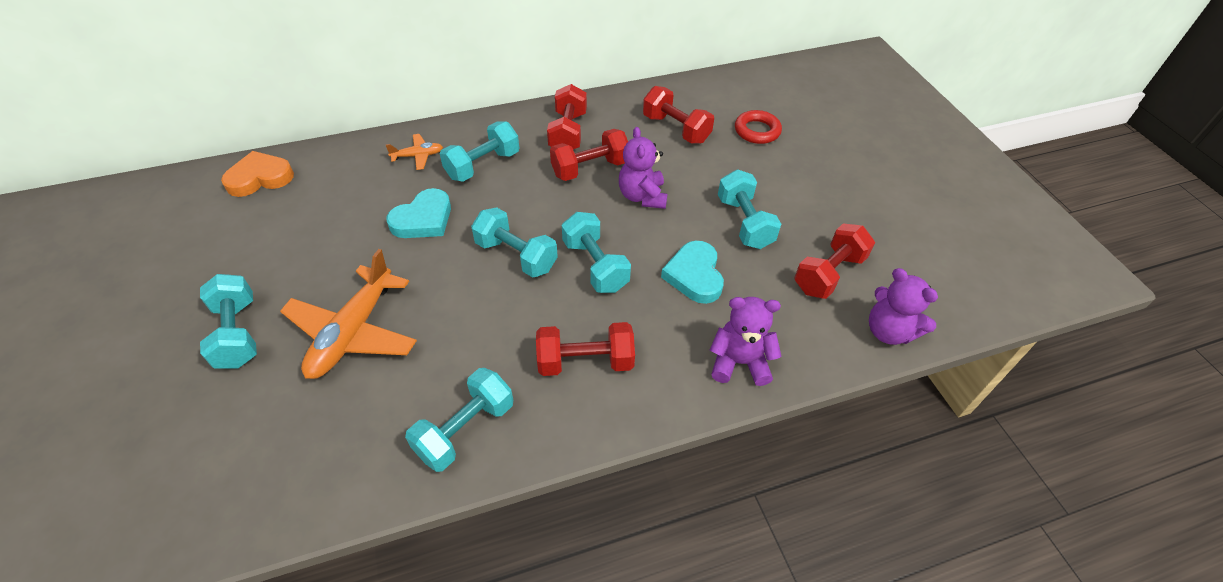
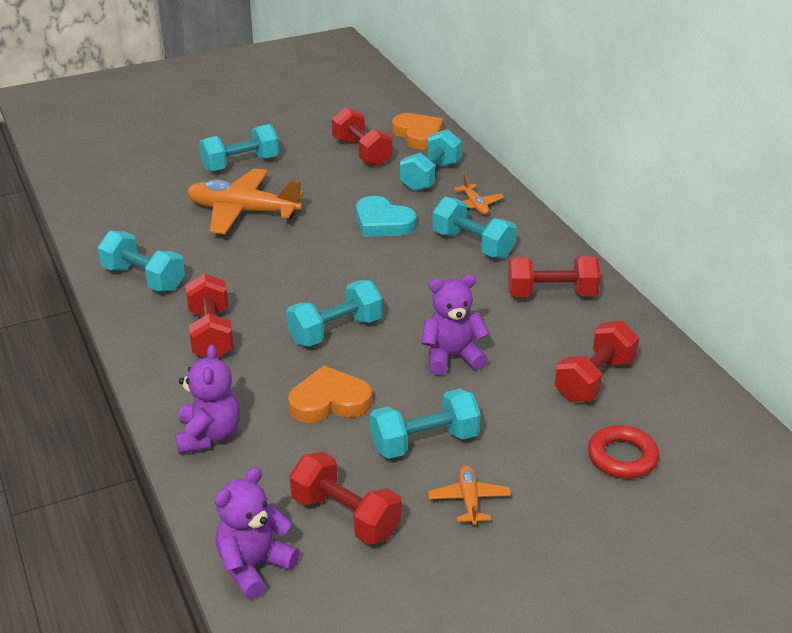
camera: 85 degrees right, 15 degrees down
(516, 255) = (342, 281): turquoise dumbbell -> turquoise dumbbell (430, 176)
(590, 168) = (490, 315): red dumbbell -> red dumbbell (362, 152)
(694, 275) = (329, 401): turquoise heart -> orange heart
(804, 206) = (469, 500): none -> orange plane

